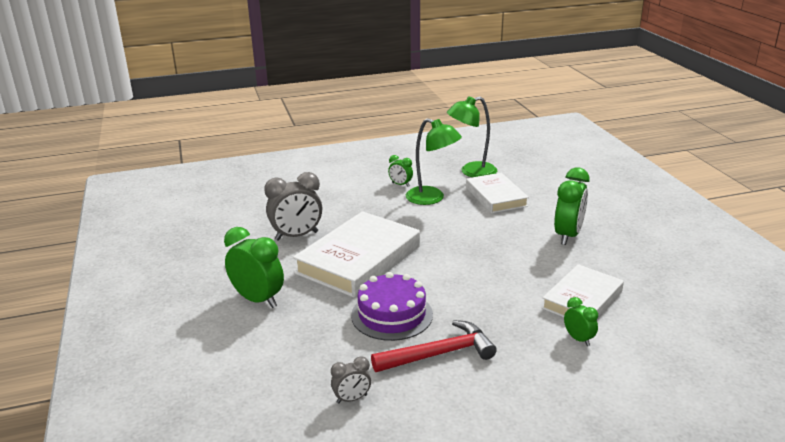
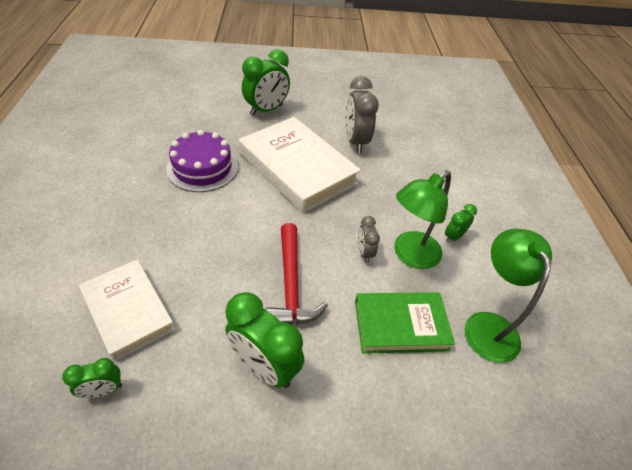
camera: 100 degrees right, 20 degrees up
(352, 399) = (125, 129): grey clock -> grey clock (364, 252)
(439, 354) = (134, 179): red hammer -> red hammer (291, 284)
(496, 197) = (400, 325): white book -> green book
(578, 339) = (75, 276): green clock -> green clock (103, 390)

